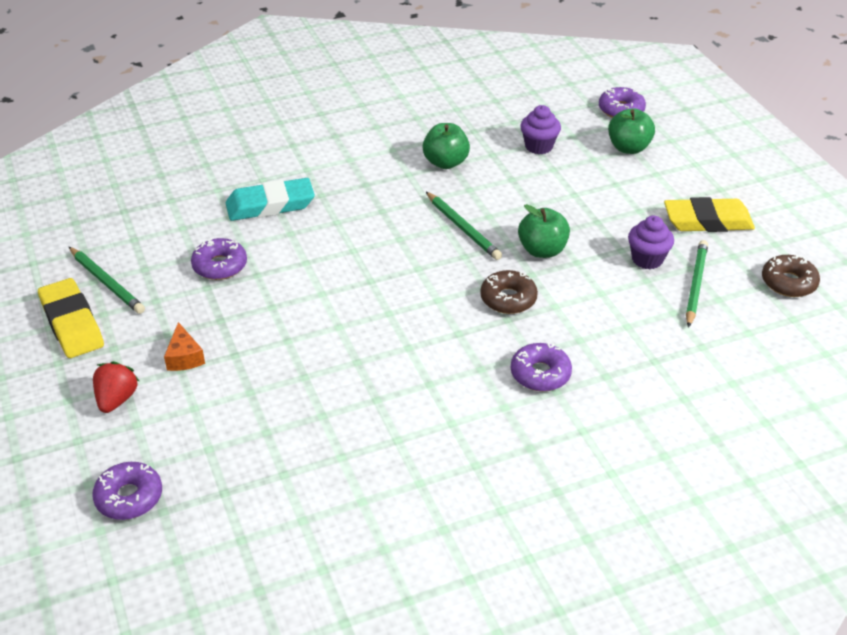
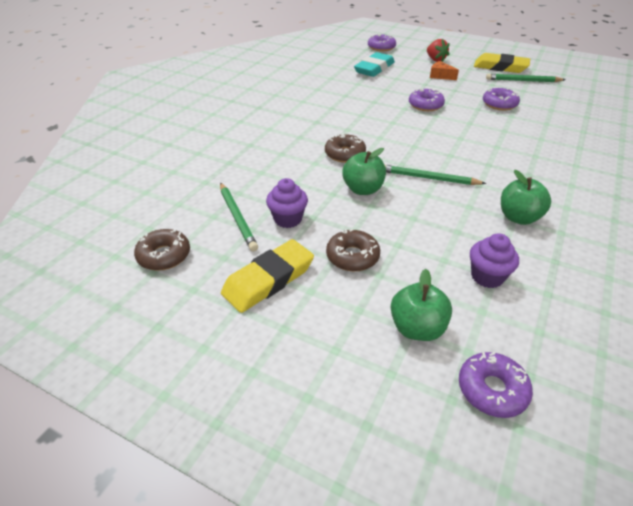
camera: 140 degrees right, 0 degrees up
(270, 205) = (543, 137): turquoise eraser -> turquoise eraser (374, 69)
(540, 374) = (285, 131): purple donut -> purple donut (425, 105)
(622, 204) = (352, 256): none -> brown donut

